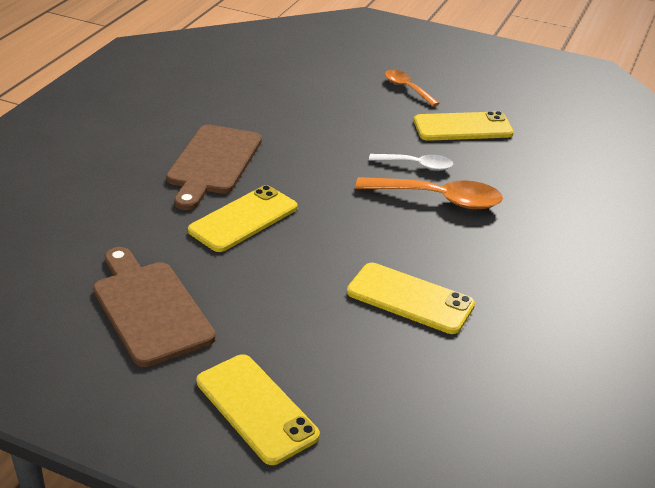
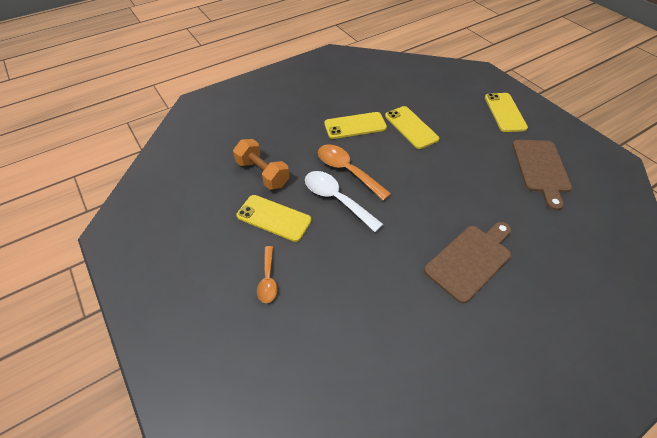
camera: 145 degrees left, 15 degrees up
(243, 219) = (469, 203): yellow phone -> yellow phone (355, 126)
(417, 165) = (336, 199): white spoon -> white spoon, size x1.66
(535, 159) = (263, 173): none -> orange dumbbell

